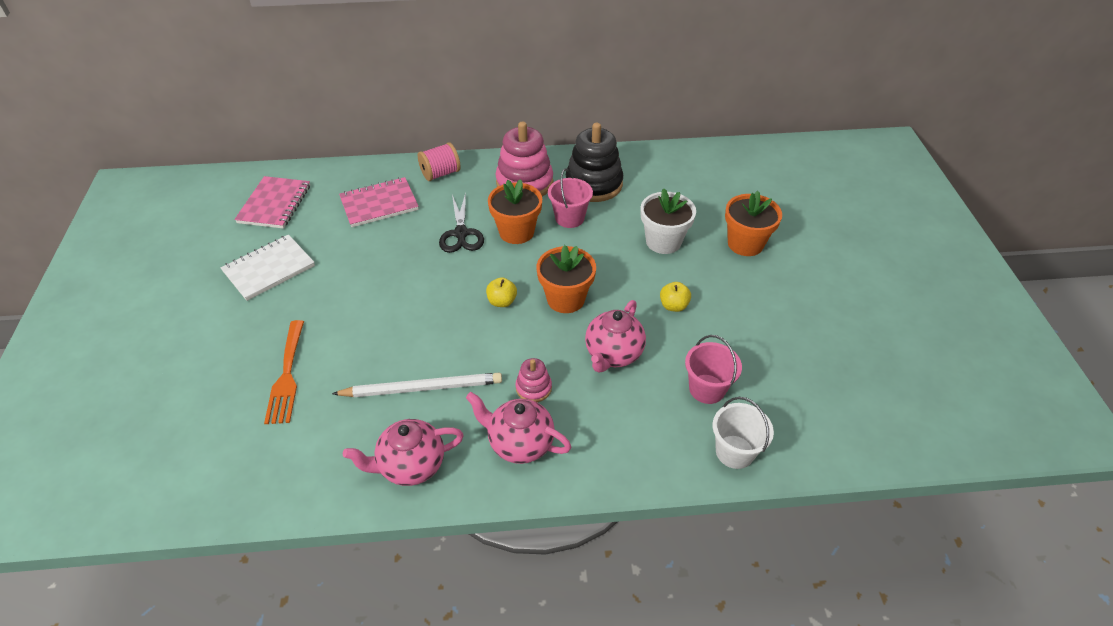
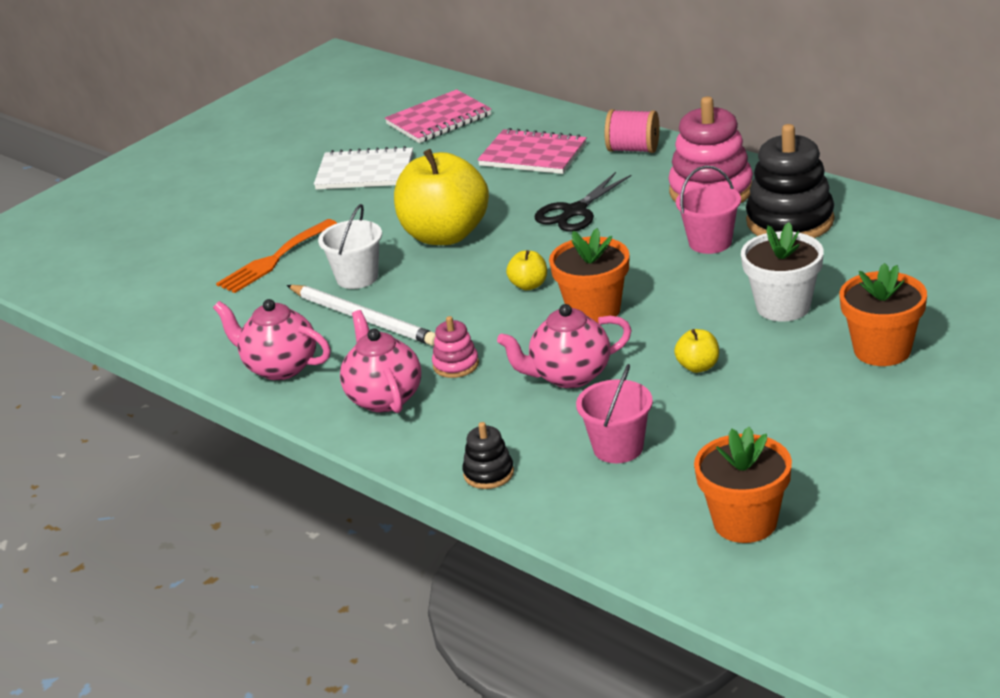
camera: 50 degrees right, 15 degrees down
(395, 291) = (445, 235): none -> yellow apple
(516, 232) = (633, 232): orange flower pot -> orange flower pot (745, 522)
(662, 458) = (488, 473): none -> black stacking toy
(734, 452) = (564, 506): white bucket -> white bucket (357, 277)

